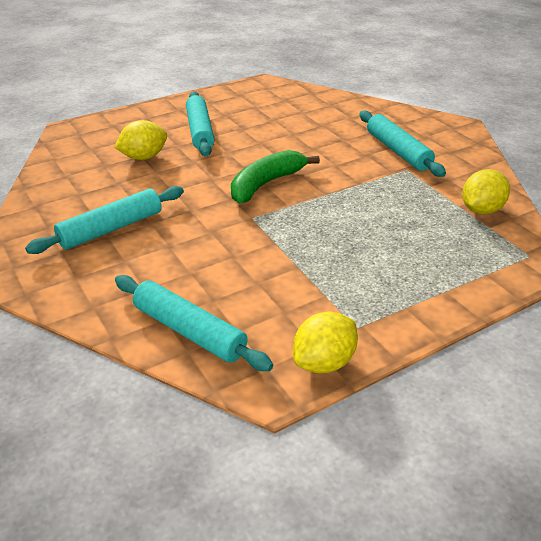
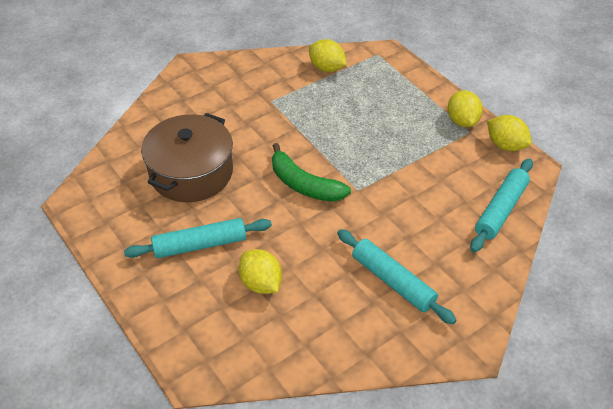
camera: 95 degrees left, 10 degrees up
(292, 127) = (191, 172): none -> brown pot
(381, 322) = (462, 121): none -> yellow lemon
(398, 151) = (239, 104): turquoise rolling pin -> none

